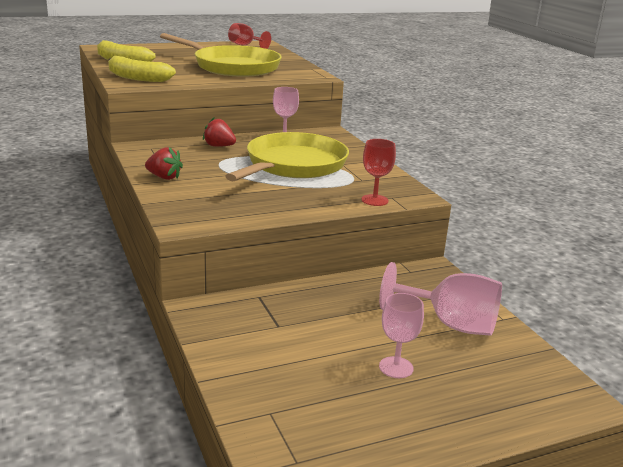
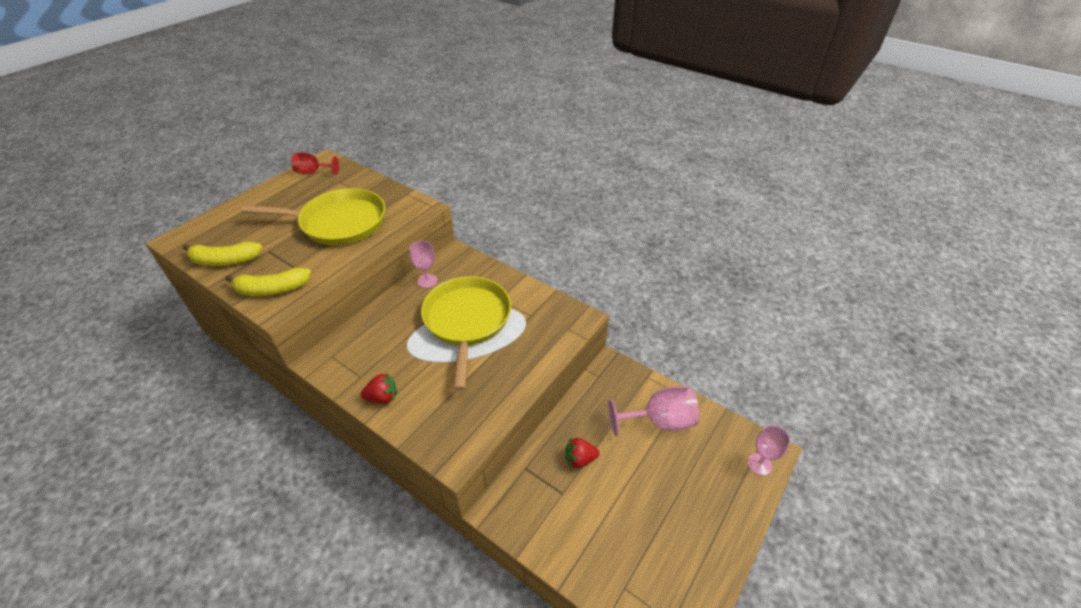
camera: 30 degrees left, 20 degrees up
(219, 146) = (386, 322): red strawberry -> red strawberry (580, 459)
(374, 200) = (560, 340): red goblet -> none
(396, 367) = (660, 489): pink goblet -> pink goblet (759, 464)

